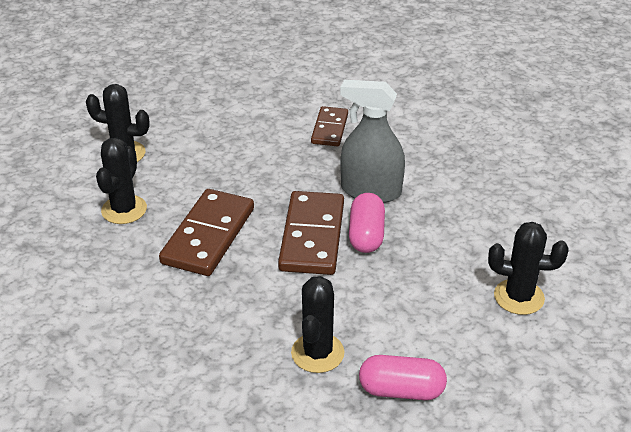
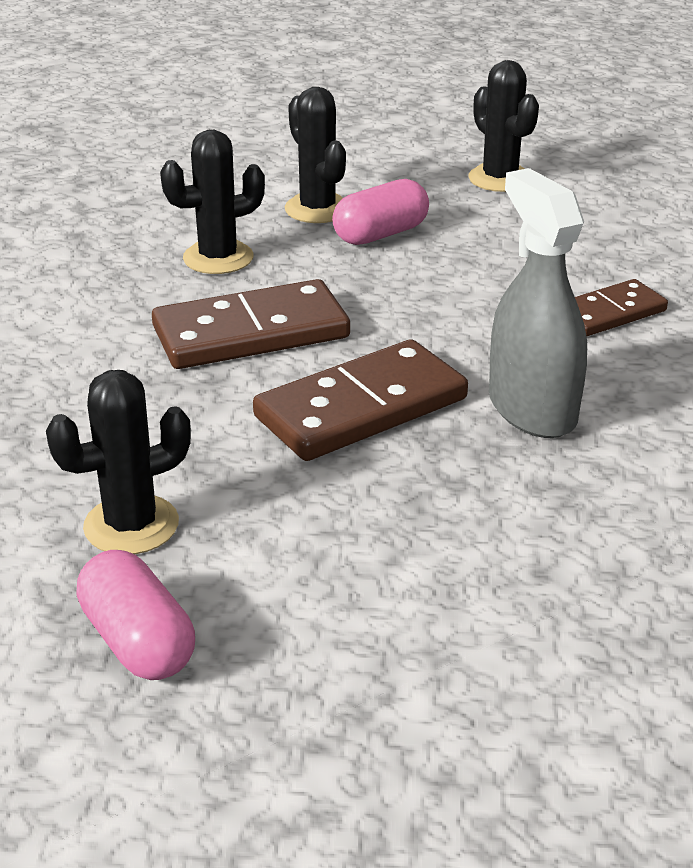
camera: 50 degrees right, 5 degrees down
(366, 235) = (430, 450): pink capsule -> pink capsule (380, 234)
(519, 297) = (501, 673): black cactus -> black cactus (500, 179)

